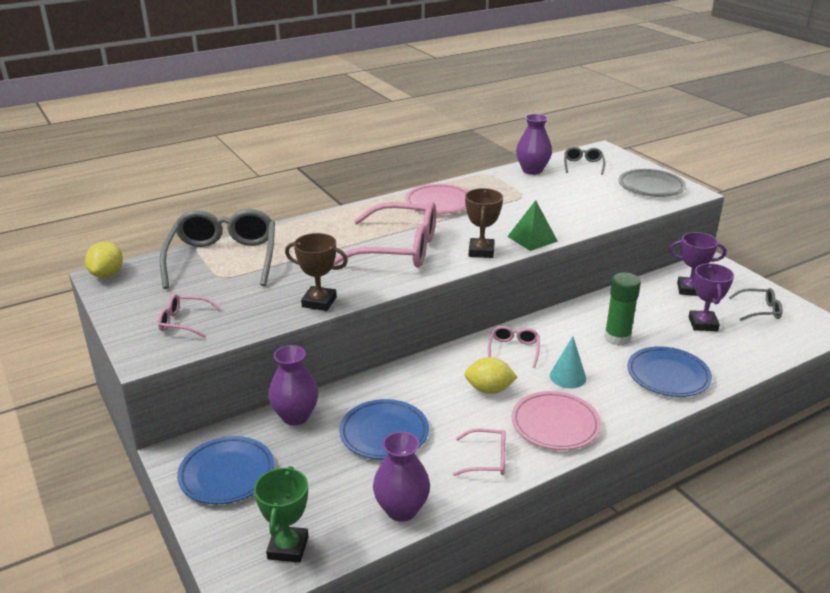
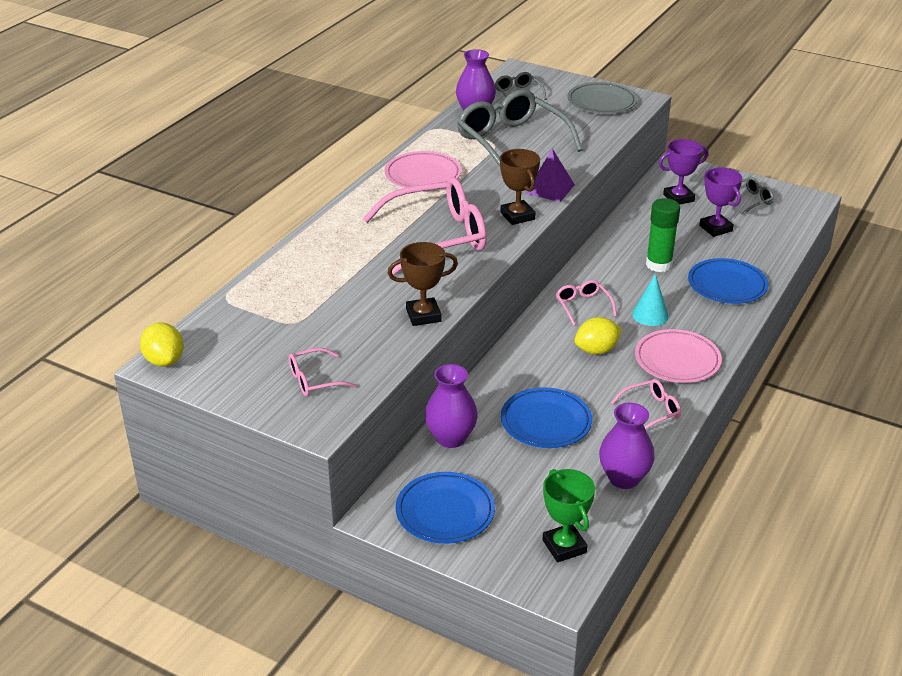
camera: 30 degrees left, 5 degrees up
(223, 259) = (271, 303): grey glasses -> grey glasses (511, 142)
(532, 239) = (550, 189): green pyramid -> purple pyramid

